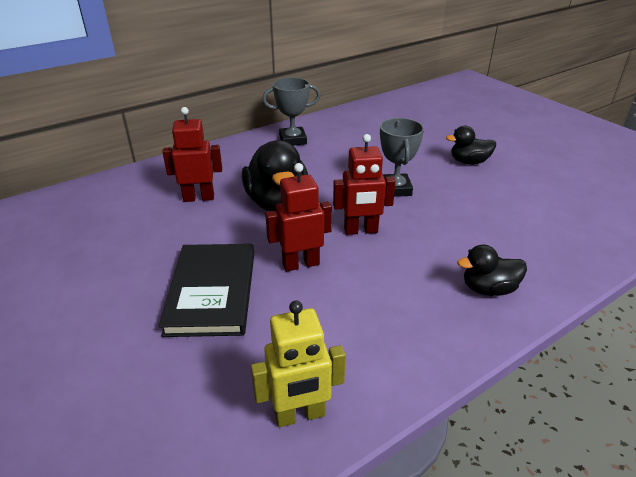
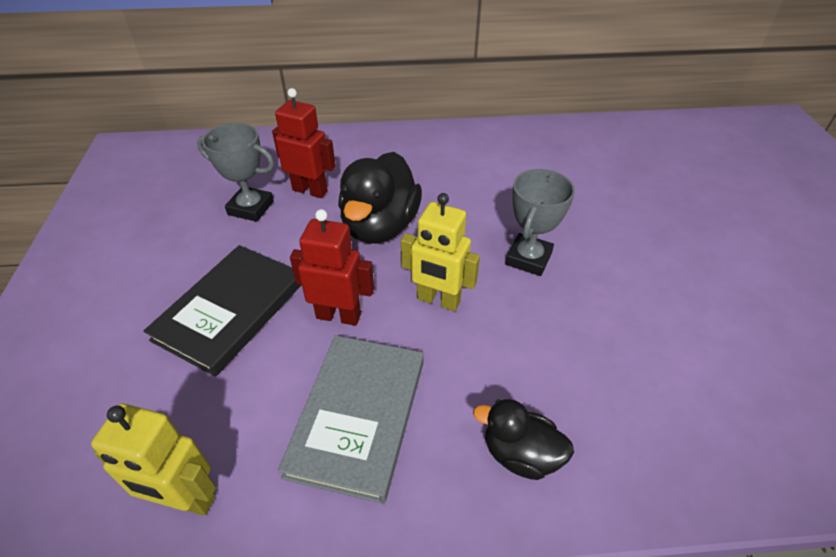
camera: 30 degrees right, 10 degrees up
(293, 140) = (466, 147): grey trophy -> grey trophy (251, 208)
(361, 231) = (438, 300): red robot -> yellow robot
(372, 313) = (358, 416): none -> grey book
(469, 162) = (663, 254): black duck -> none

